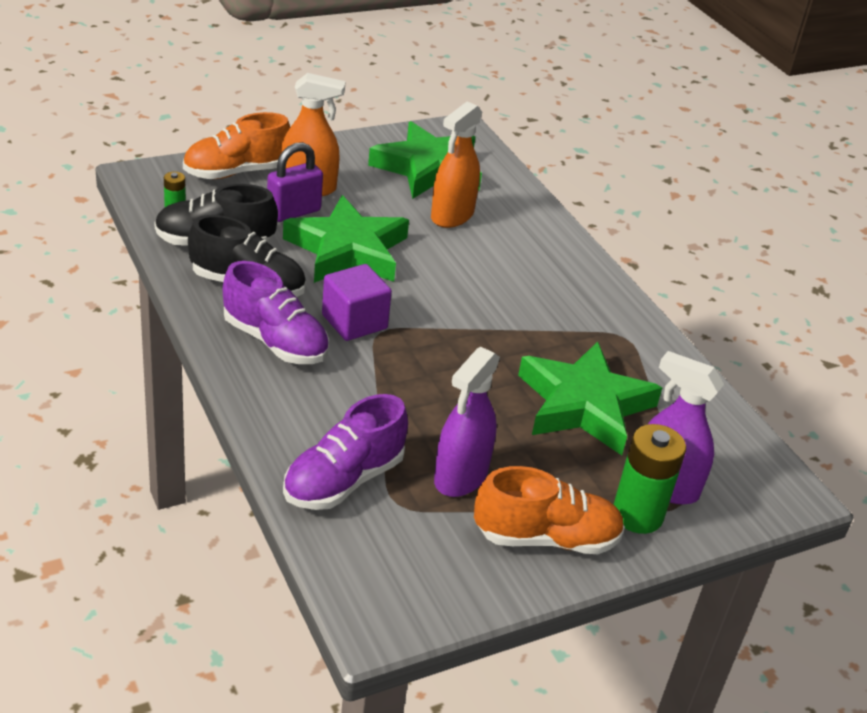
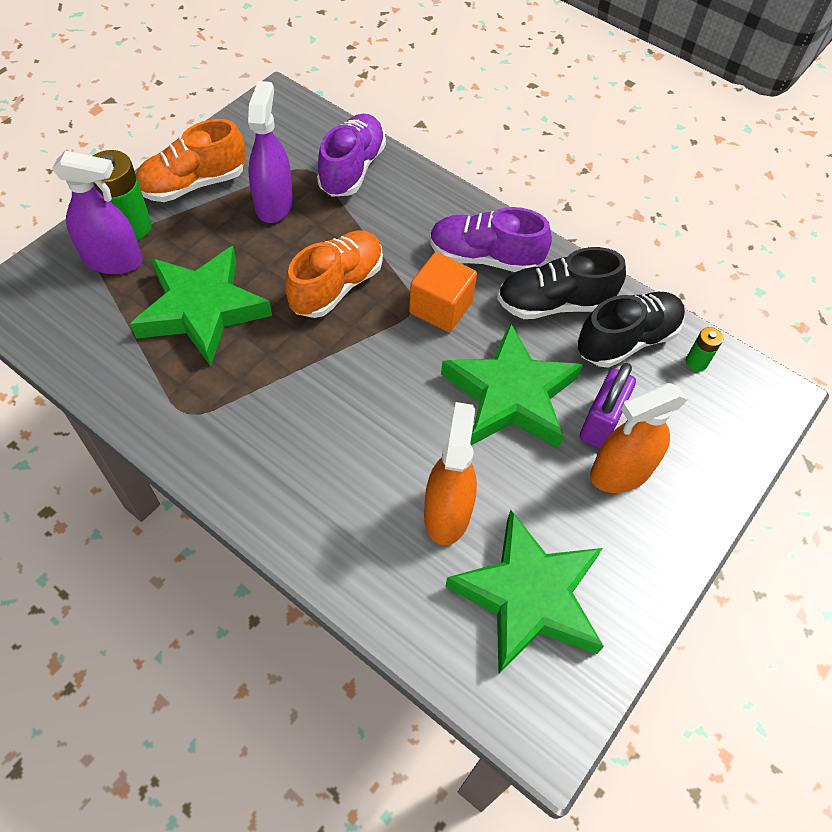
camera: 155 degrees right, 20 degrees up
(236, 172) = (706, 455): orange shoe -> orange shoe (337, 286)
(354, 322) = (440, 308): purple cube -> orange cube

